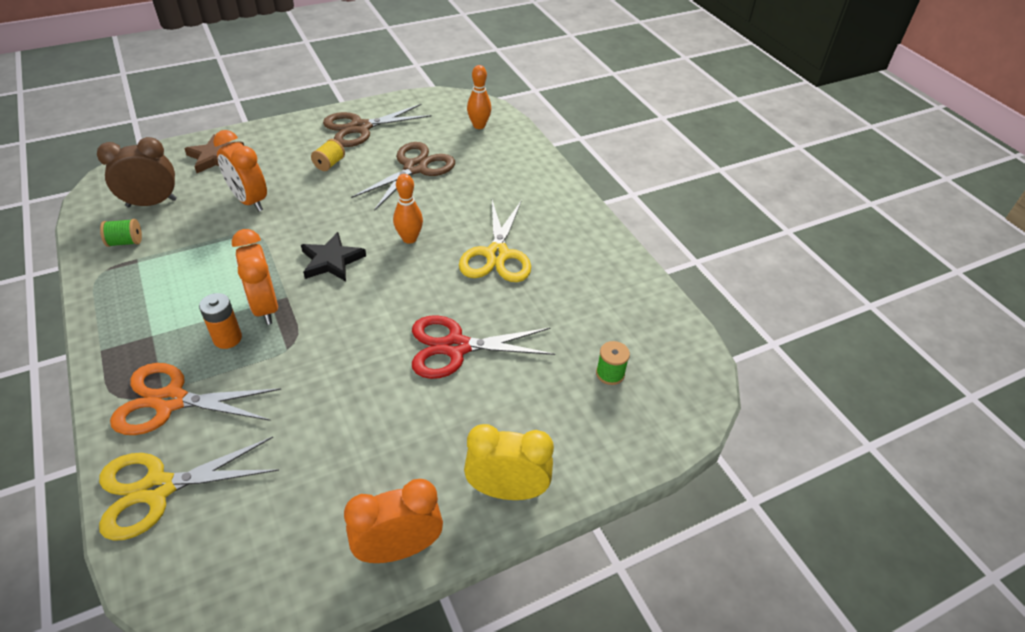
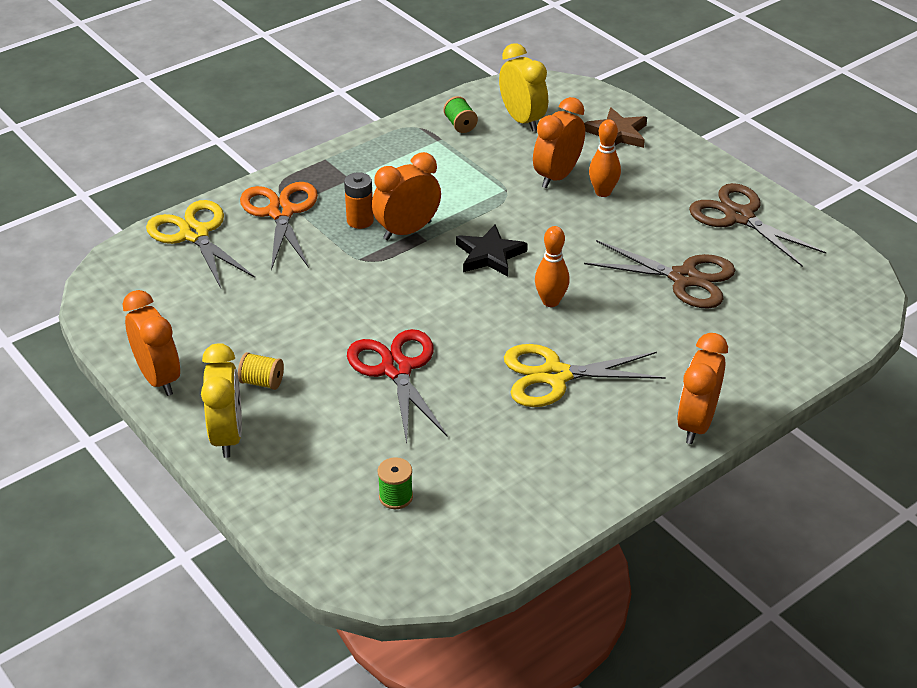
camera: 80 degrees right, 5 degrees down
(152, 203) = (522, 120): brown clock -> yellow clock
(329, 164) = (652, 212): yellow spool -> yellow spool (262, 382)
(479, 126) = (814, 315): orange bowling pin -> orange bowling pin (603, 192)
(567, 199) = (696, 424): none -> orange clock

